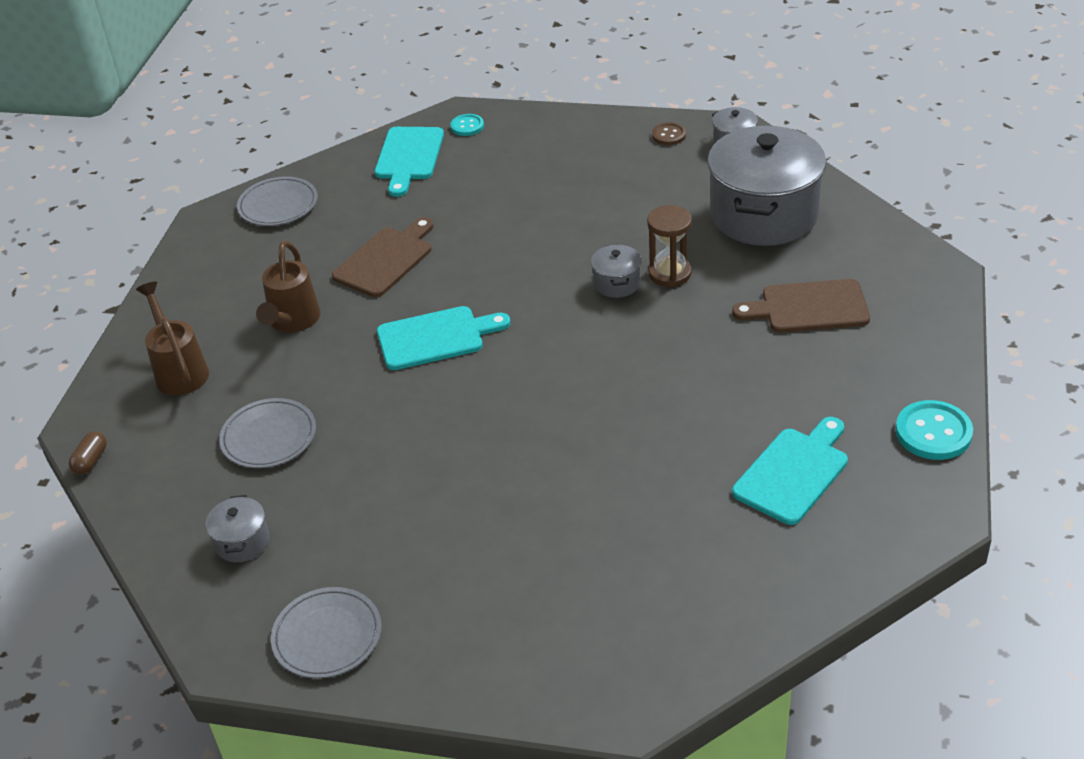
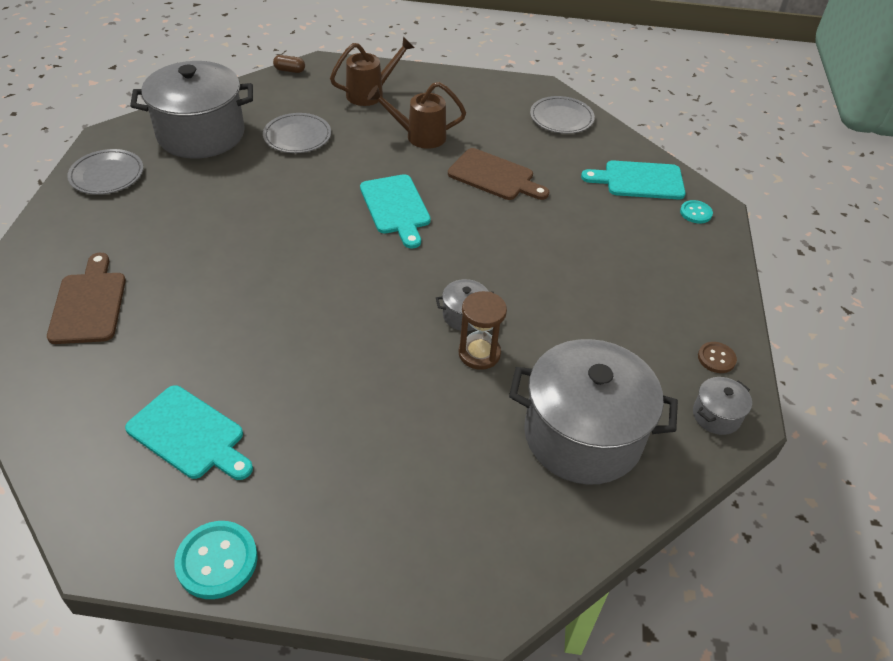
camera: 80 degrees right, 5 degrees up
(242, 542) = (201, 134): grey pot -> grey pot, size x2.38
(809, 307) = (424, 465): brown cutting board -> brown cutting board (89, 304)

